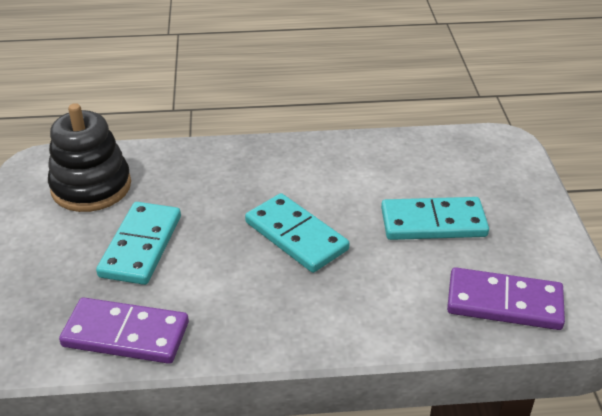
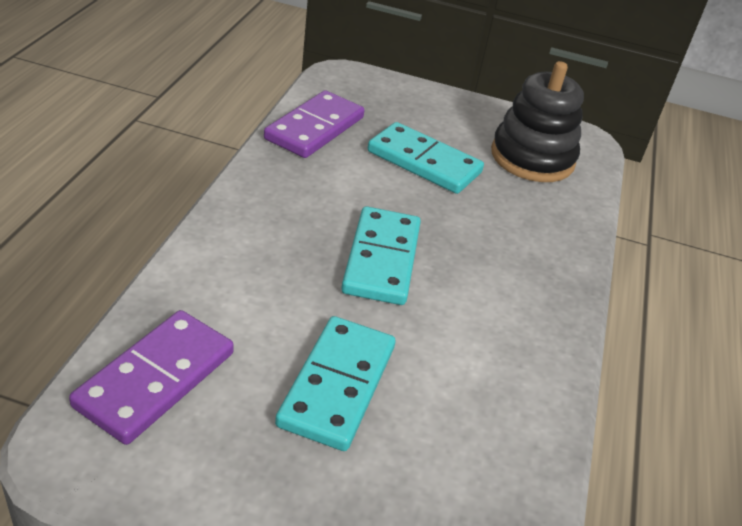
camera: 105 degrees right, 0 degrees up
(296, 236) = (382, 259): turquoise domino -> turquoise domino turned 60 degrees counterclockwise

